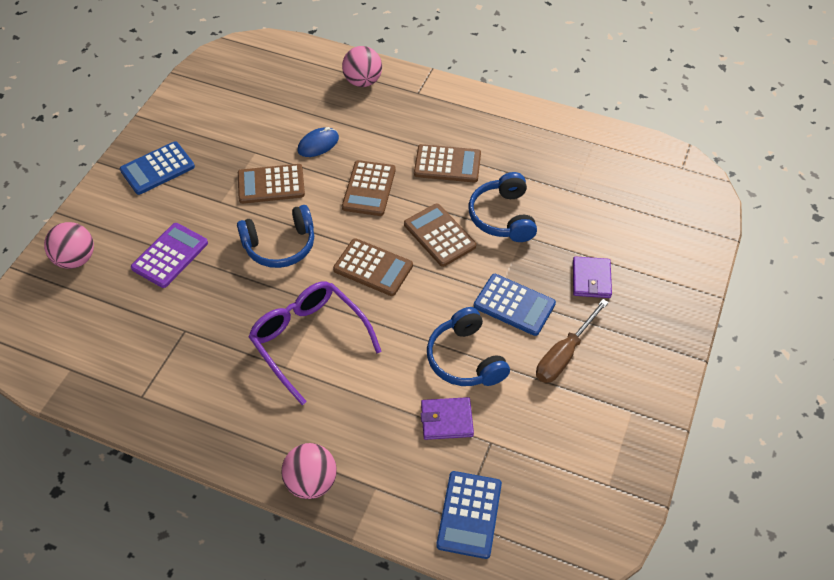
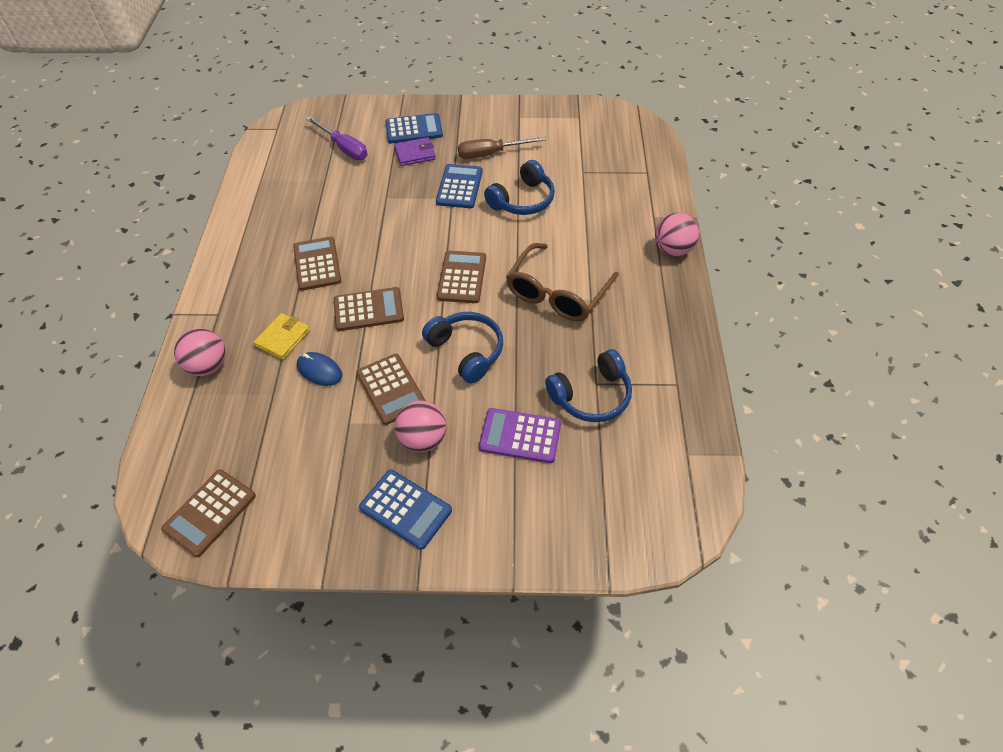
camera: 110 degrees left, 0 degrees up
(76, 259) = (566, 523): pink ball -> pink ball (423, 439)
(309, 340) = (557, 293): purple glasses -> brown glasses
(367, 128) = (283, 338): none -> yellow wallet
(439, 235) = (406, 246): brown calculator -> brown calculator (209, 512)
(446, 420) = (579, 196): purple wallet -> none
(469, 514) = (640, 169): blue calculator -> blue calculator (414, 129)
(503, 217) = (369, 213): blue headphones -> blue headphones (591, 395)
(564, 354) = (491, 154): brown screwdriver -> brown screwdriver turned 150 degrees clockwise
(625, 218) = (344, 148): none -> purple screwdriver

